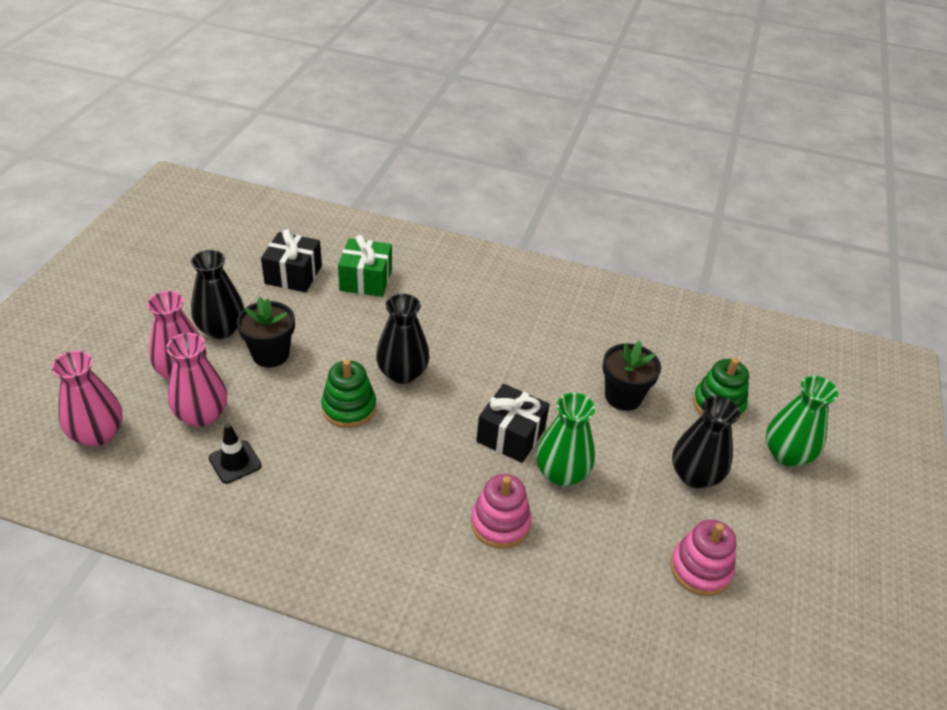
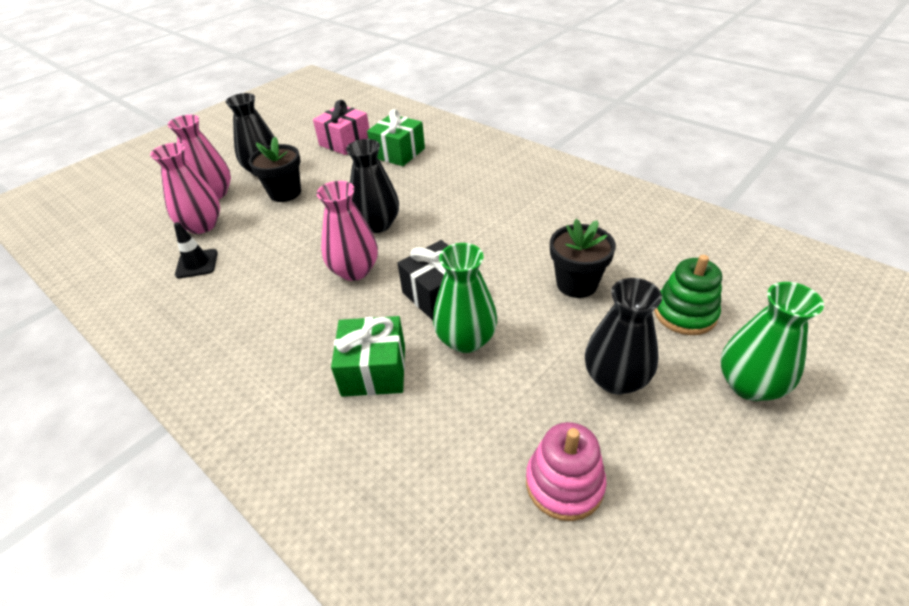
camera: 30 degrees right, 0 degrees up
(97, 434) = (124, 224): pink vase -> pink vase (354, 270)
(293, 274) = (345, 142): black gift -> pink gift
(349, 408) = (314, 242): green stacking toy -> none
(500, 523) = (374, 370): pink stacking toy -> green gift

